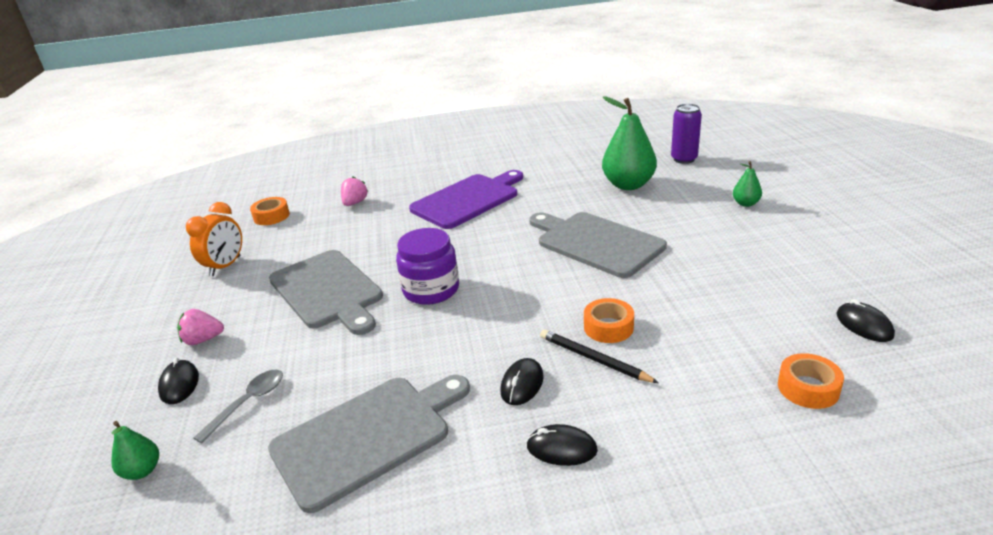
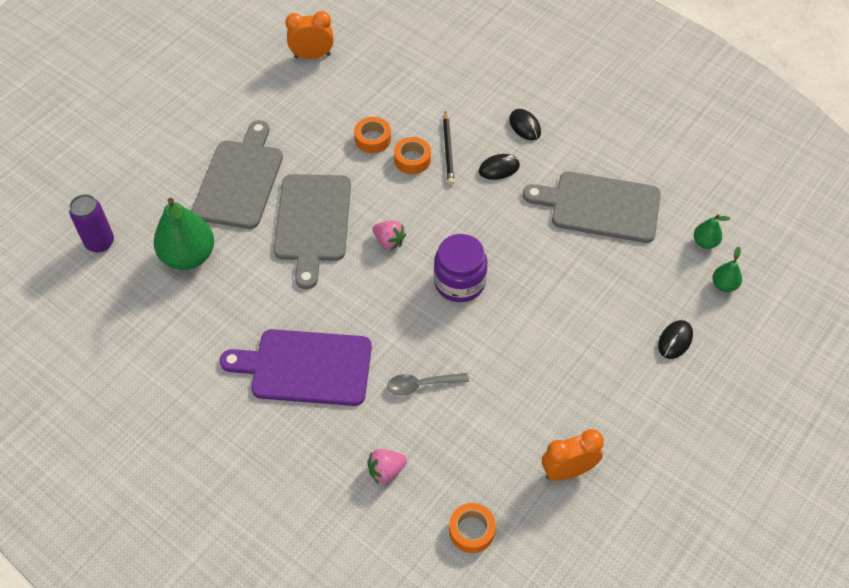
camera: 135 degrees left, 25 degrees up
(203, 340) = (638, 376): pink strawberry -> pink strawberry (389, 241)
(248, 403) = (643, 285): grey spoon -> grey spoon (421, 385)
(328, 291) = (521, 350): grey cutting board -> grey cutting board (239, 180)
(745, 203) = (177, 162): green pear -> green pear (705, 242)
(808, 388) = (392, 60): orange tape -> orange tape (372, 139)
(864, 325) = (312, 56): black mouse -> orange clock

